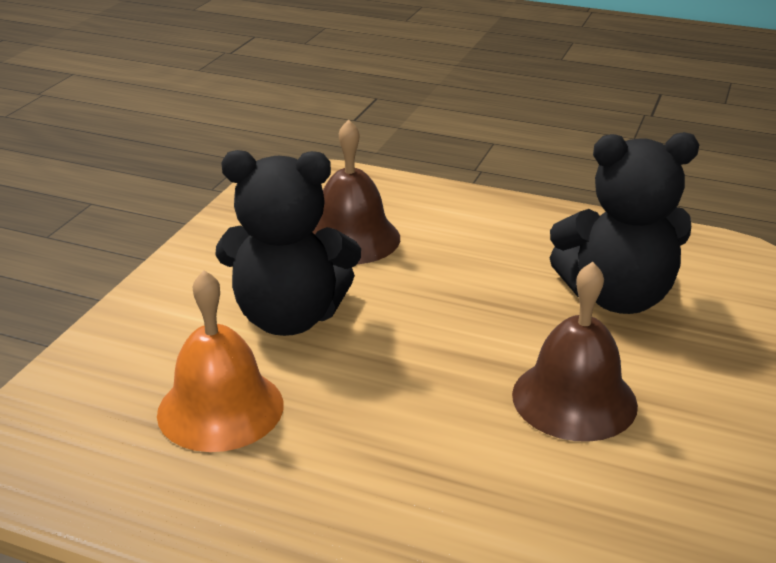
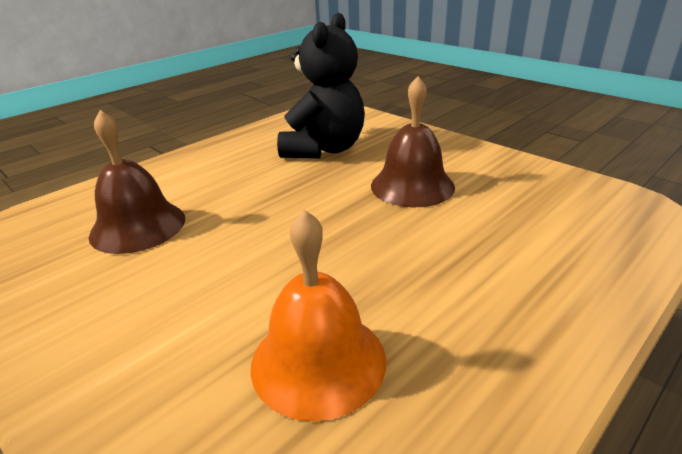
camera: 65 degrees left, 0 degrees up
(289, 317) = (215, 285): black teddy bear -> none

